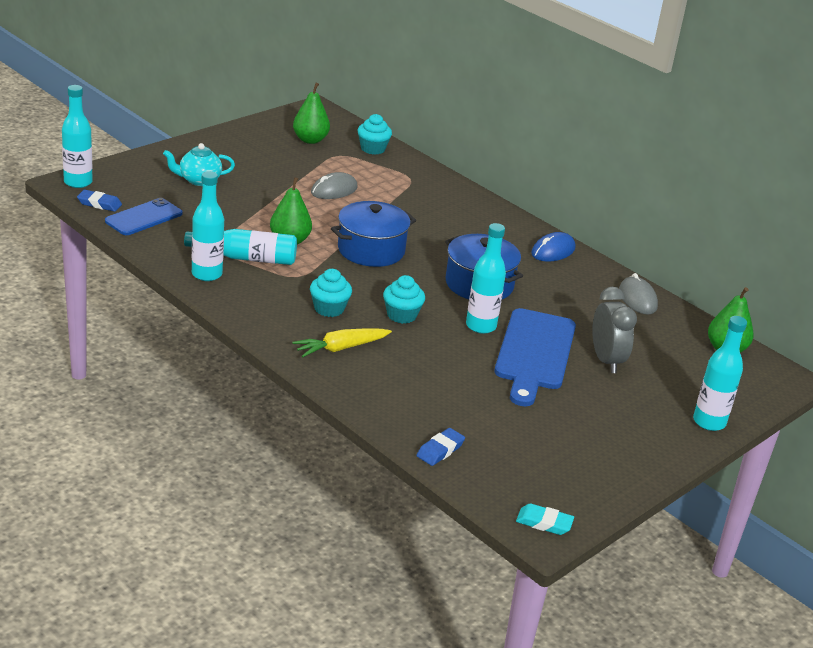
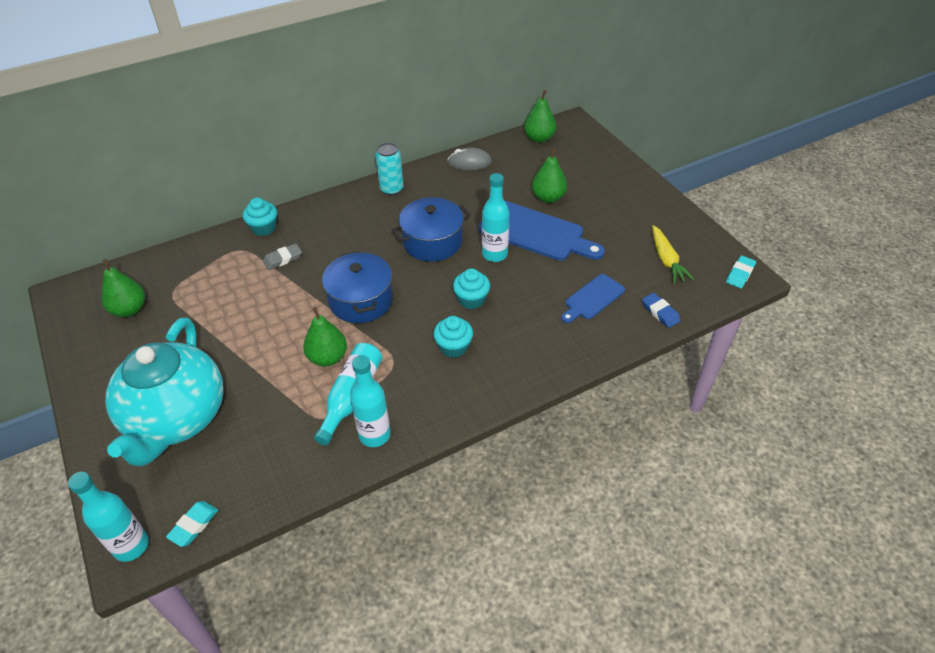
camera: 70 degrees left, 15 degrees up
(99, 204) = (194, 525): blue eraser -> turquoise eraser
(144, 217) = (241, 481): blue phone -> none
(199, 180) = (176, 419): turquoise teapot -> turquoise teapot, size x2.23
(334, 190) = (242, 308): grey mouse -> none
(340, 348) = (517, 349): yellow carrot -> yellow carrot (666, 260)
(373, 149) = (171, 265): turquoise cupcake -> turquoise cupcake (264, 228)
(408, 201) = (283, 259): none -> grey eraser
(441, 398) = (593, 298): none -> blue cutting board
(553, 251) = (391, 189): blue mouse -> turquoise can
(606, 360) = (548, 198): grey clock -> green pear
(709, 422) = (623, 168): turquoise bottle -> none

